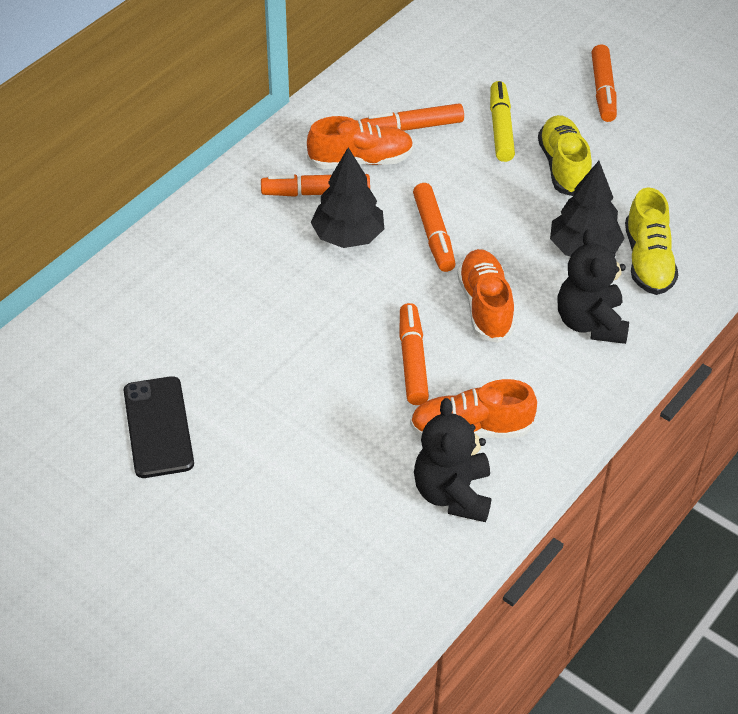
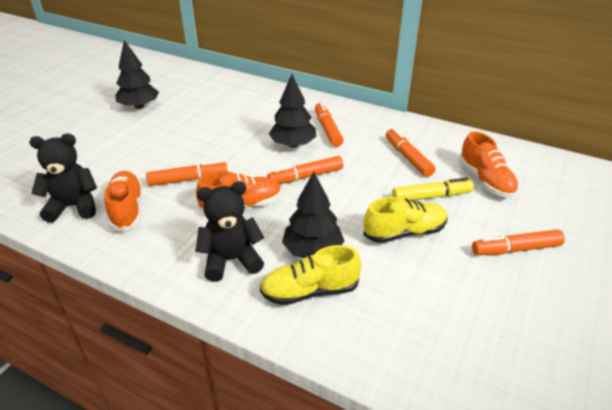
camera: 80 degrees right, 10 degrees down
(158, 427) = (139, 106): black phone -> black tree
(360, 160) = (364, 141): orange shoe -> orange shoe (485, 180)

